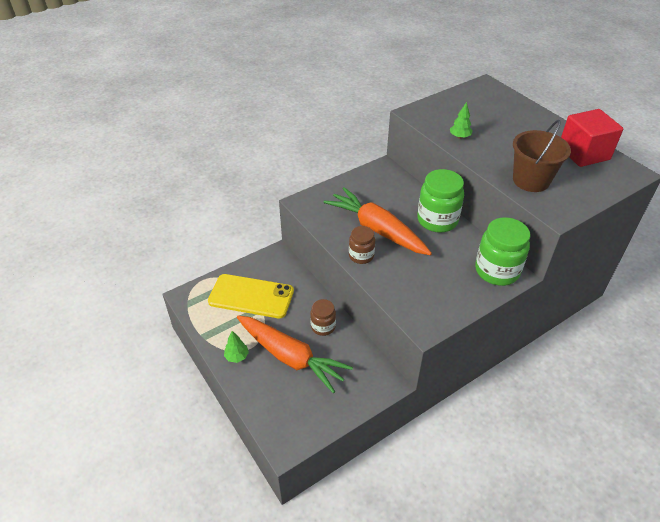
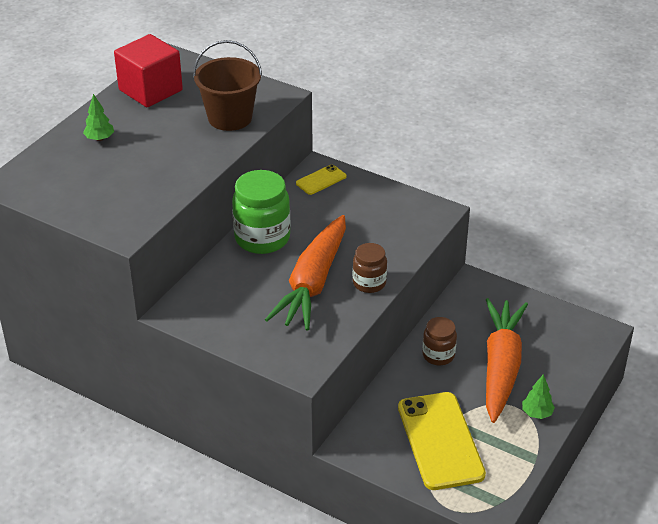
camera: 115 degrees left, 5 degrees down
(459, 137) = (167, 182): green tree -> green tree (99, 139)
(497, 271) = (321, 180): green jar -> yellow phone

